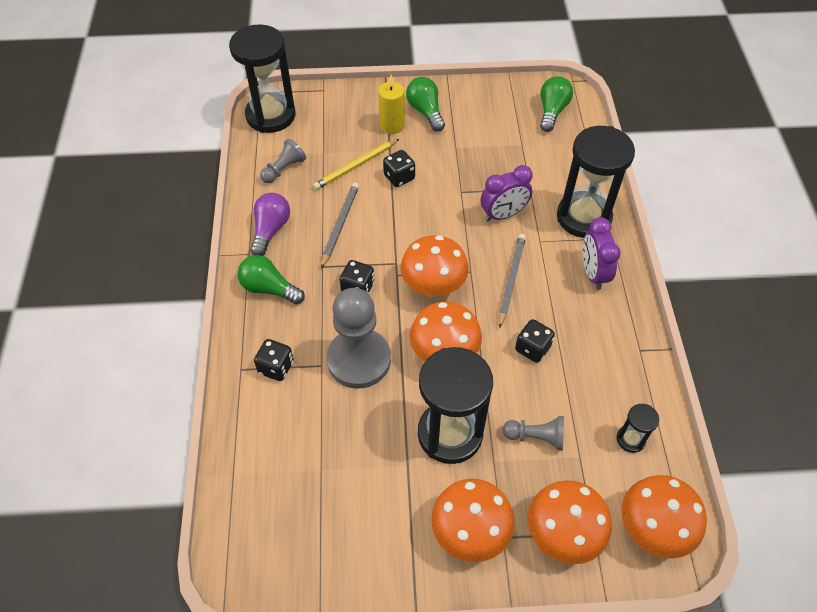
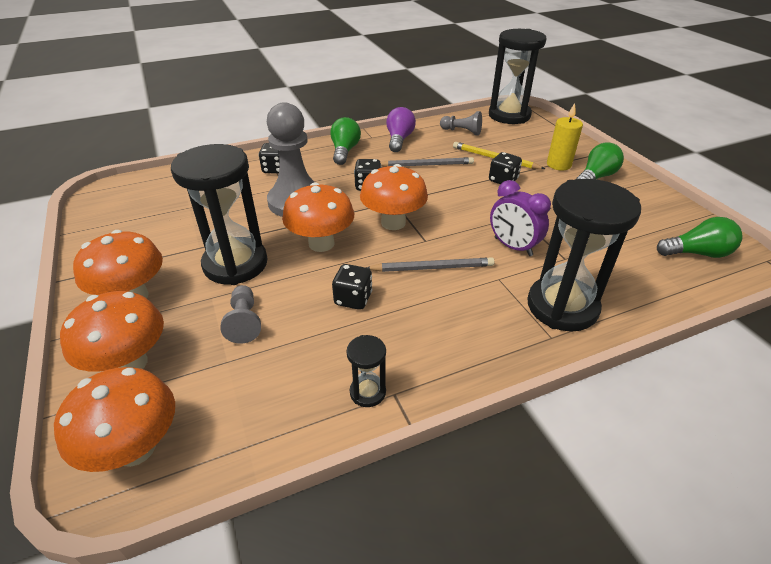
camera: 70 degrees right, 15 degrees down
(270, 230) = (399, 140): purple light bulb -> purple light bulb turned 75 degrees counterclockwise
(593, 273) = (484, 329): purple clock -> none
(630, 439) = (259, 405): black hourglass -> black hourglass (367, 392)

